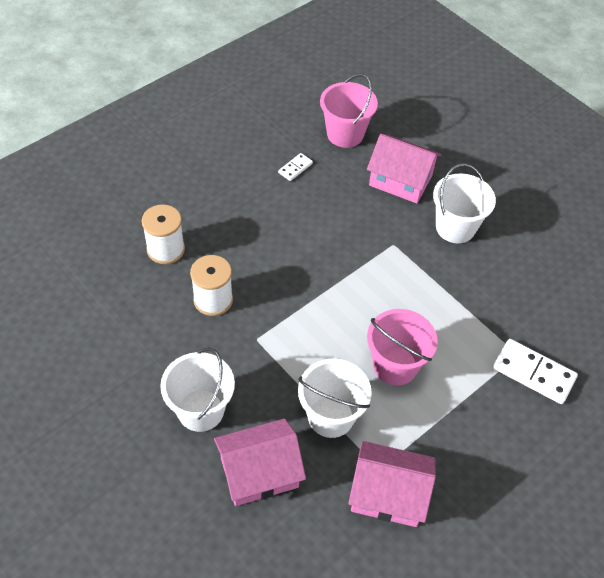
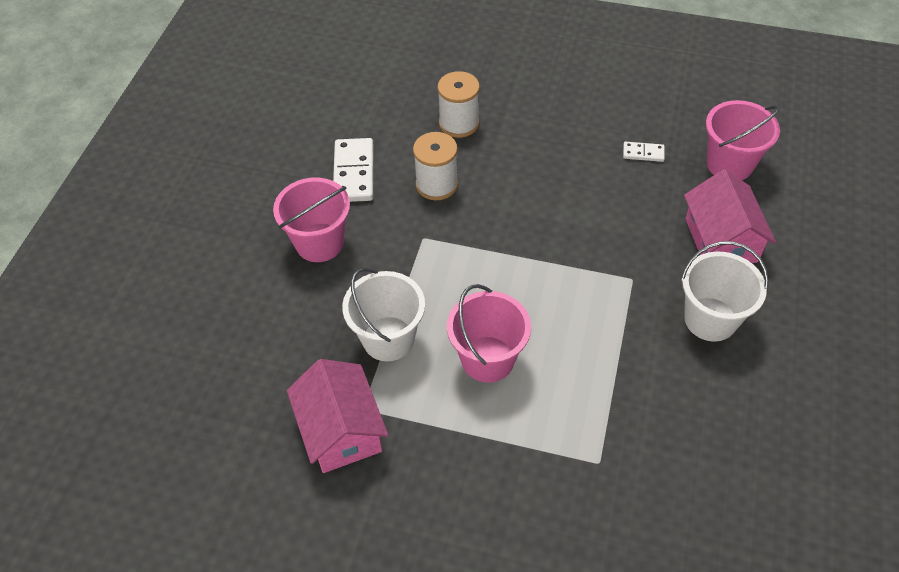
camera: 60 degrees right, 0 degrees up
(201, 410) = (319, 243): white bucket -> pink bucket
(259, 472) = (290, 318): pink house -> none
(533, 373) = (588, 490): white domino -> white domino (353, 173)

